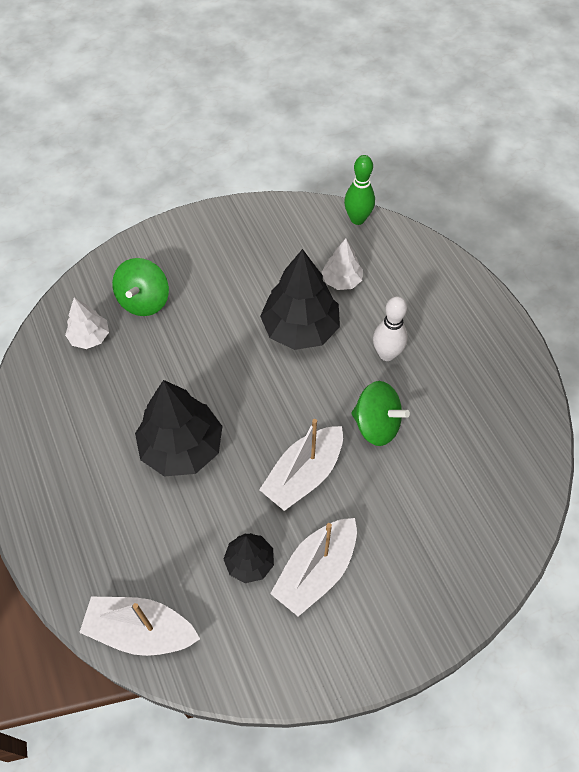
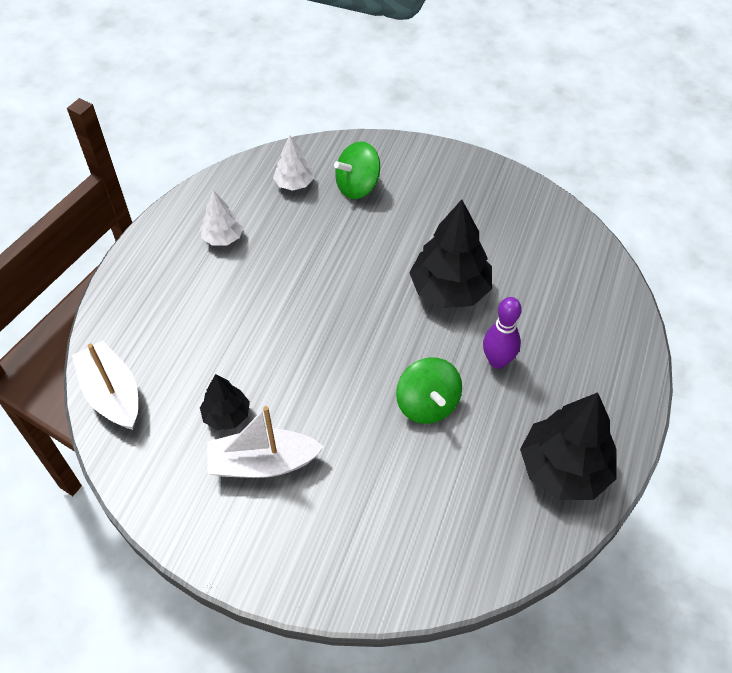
camera: 45 degrees right, 5 degrees down
(182, 447) = (271, 302): black tree -> black tree (564, 469)
(303, 474) = (331, 391): white boat -> none
(341, 280) = (524, 280): white tree -> white tree (223, 238)
(357, 219) = (593, 245): green bowling pin -> none
(387, 354) = (497, 361): white bowling pin -> purple bowling pin

